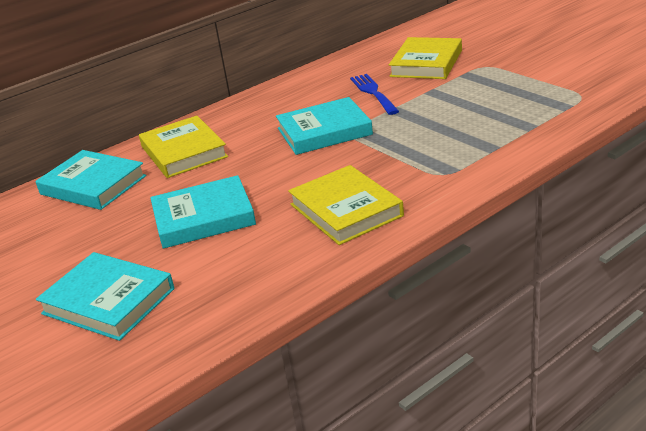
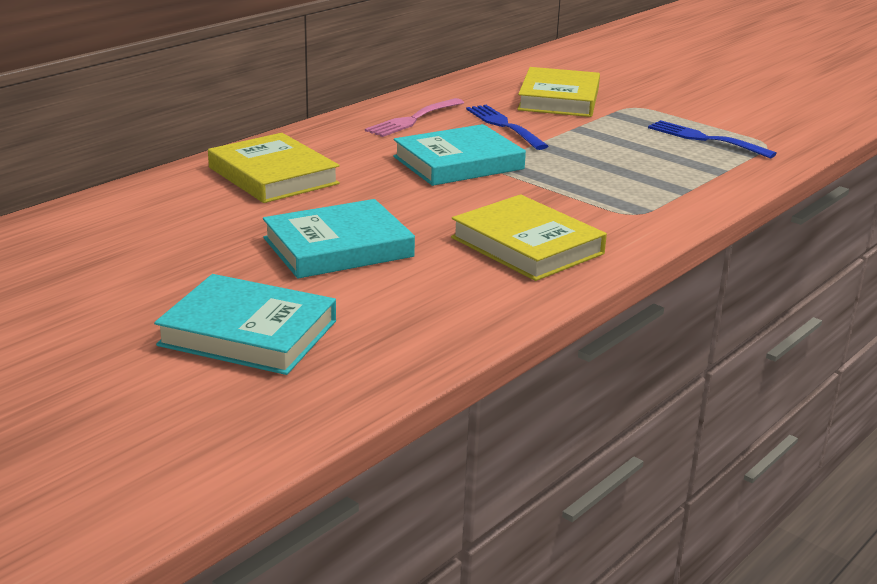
camera: 15 degrees left, 5 degrees down
(93, 185) = (158, 206): turquoise book -> none
(306, 92) = (413, 119): none -> pink fork
(531, 95) = (705, 139): none -> blue fork

